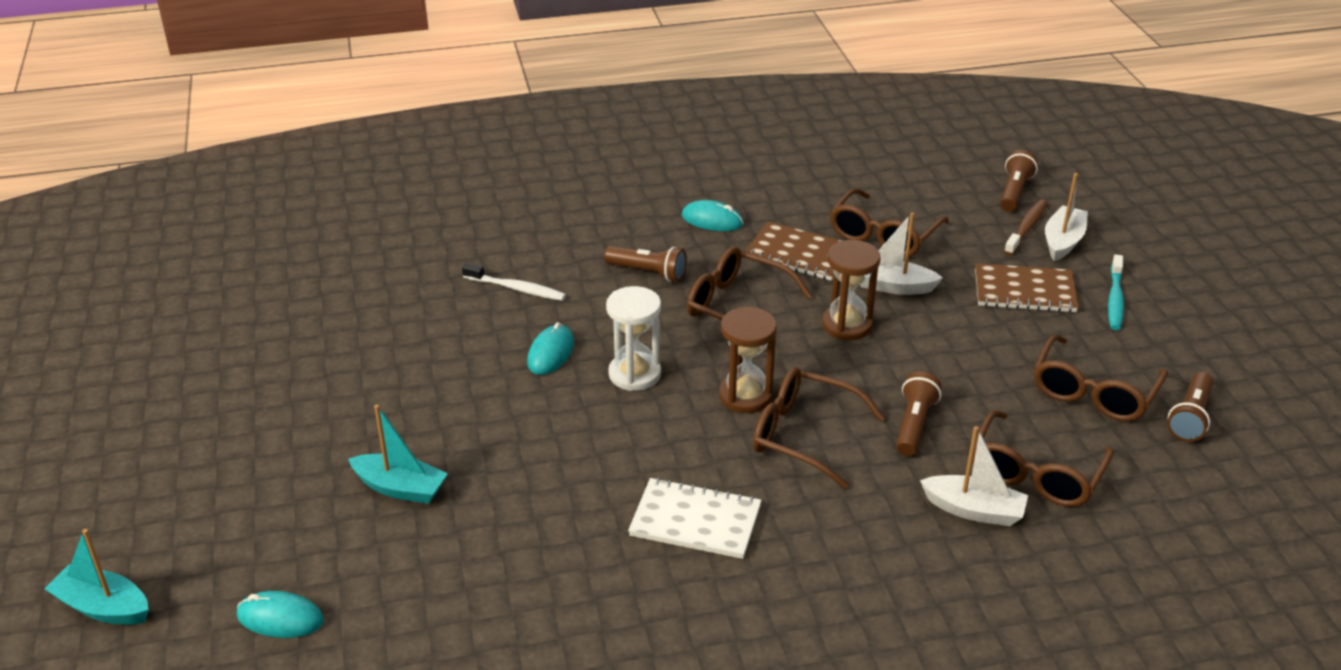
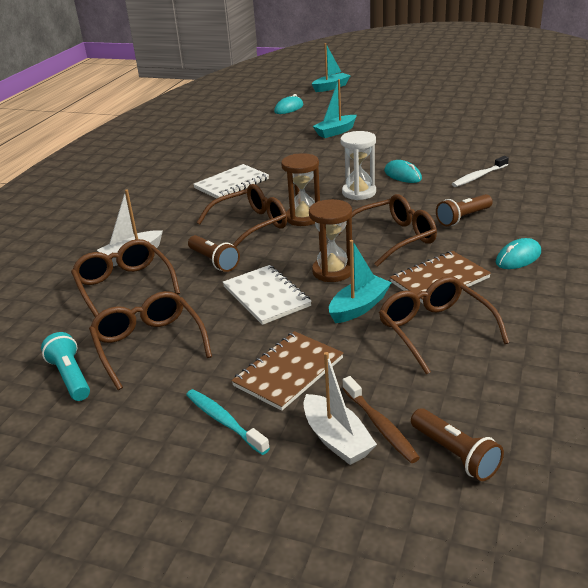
camera: 125 degrees right, 5 degrees down
(892, 286) = (359, 307): white boat -> turquoise boat
(937, 351) = (266, 296): none -> white notebook
(1190, 418) = (70, 377): brown flashlight -> turquoise flashlight

